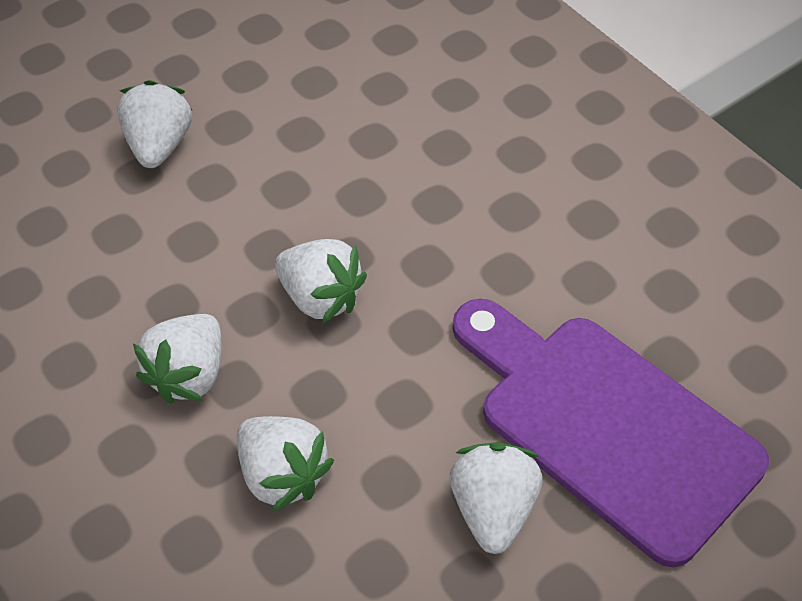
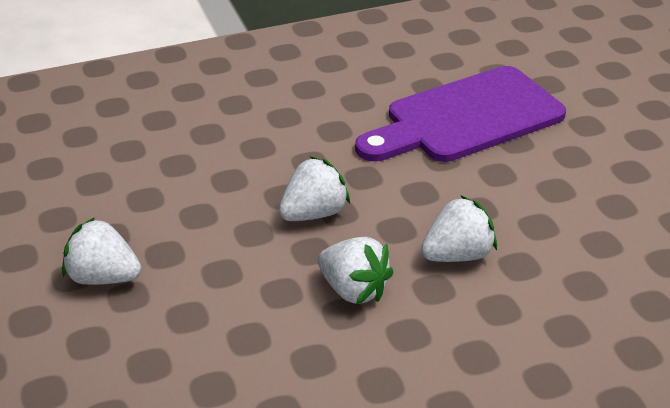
camera: 75 degrees left, 15 degrees down
(493, 509) = (510, 171): white strawberry -> none

